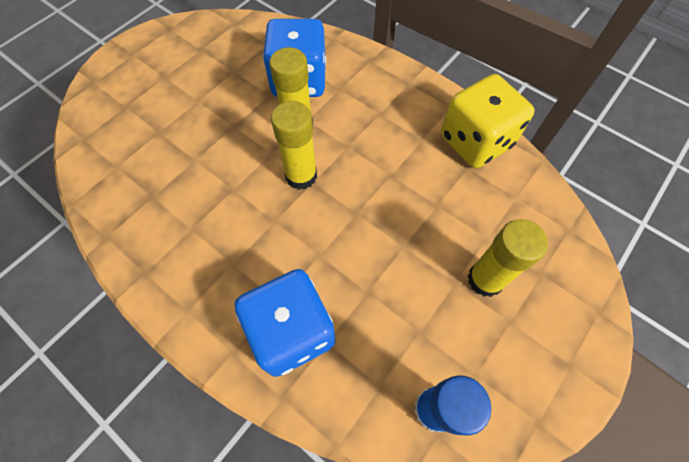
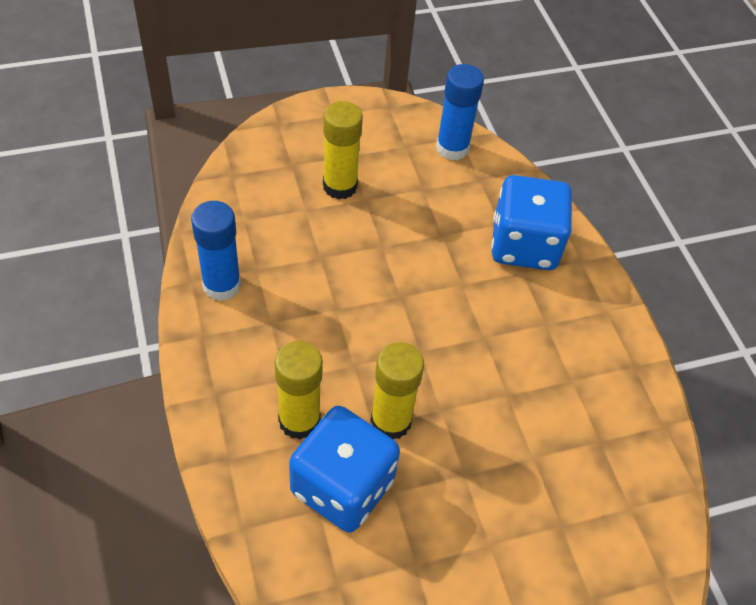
camera: 150 degrees left, 10 degrees down
(301, 176) = (427, 363): yellow glue stick -> yellow glue stick (299, 420)
(475, 141) = (221, 285): yellow dice -> blue glue stick

